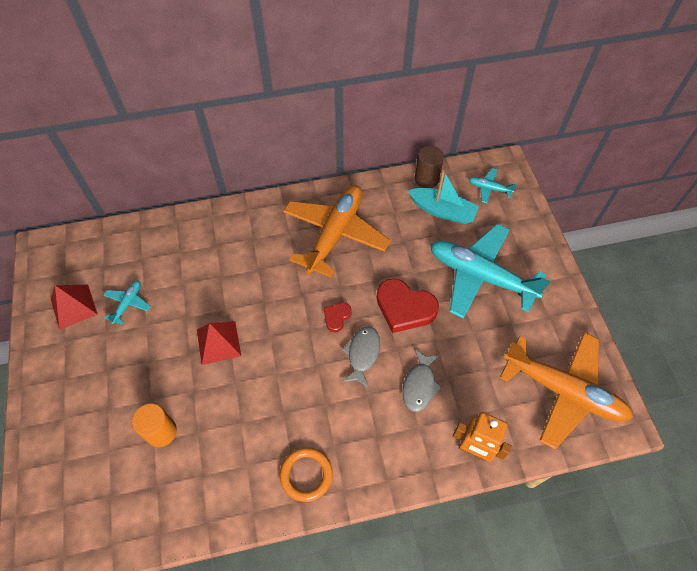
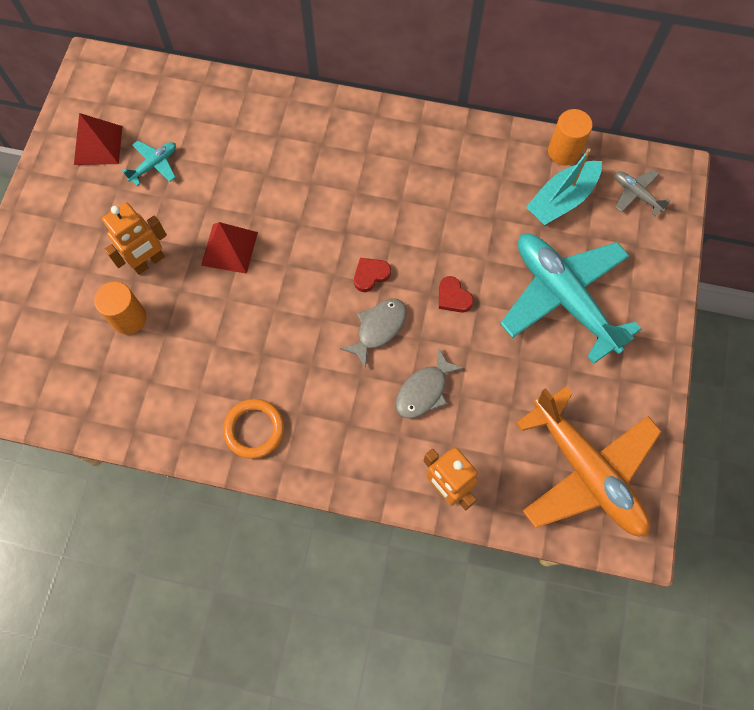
camera: 25 degrees right, 10 degrees up
(157, 380) = (149, 262): none -> orange robot
(335, 234) = (417, 177): orange plane -> none
(404, 308) = (453, 297): red heart -> red heart, size x0.51
(426, 179) = (563, 152): brown cylinder -> orange cylinder
(442, 211) = (561, 200): turquoise boat -> turquoise boat turned 90 degrees clockwise
(489, 188) = (636, 194): turquoise plane -> grey plane

